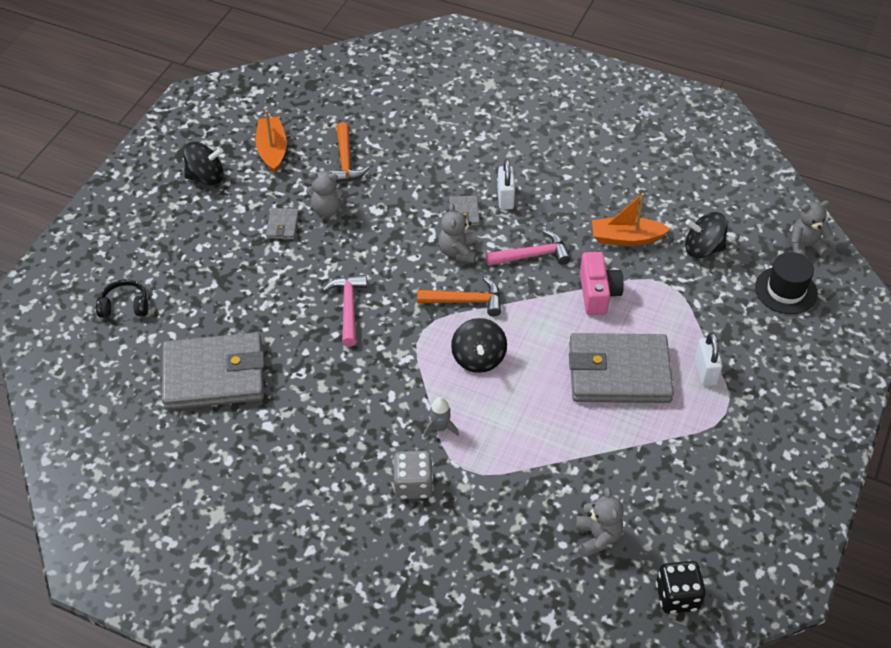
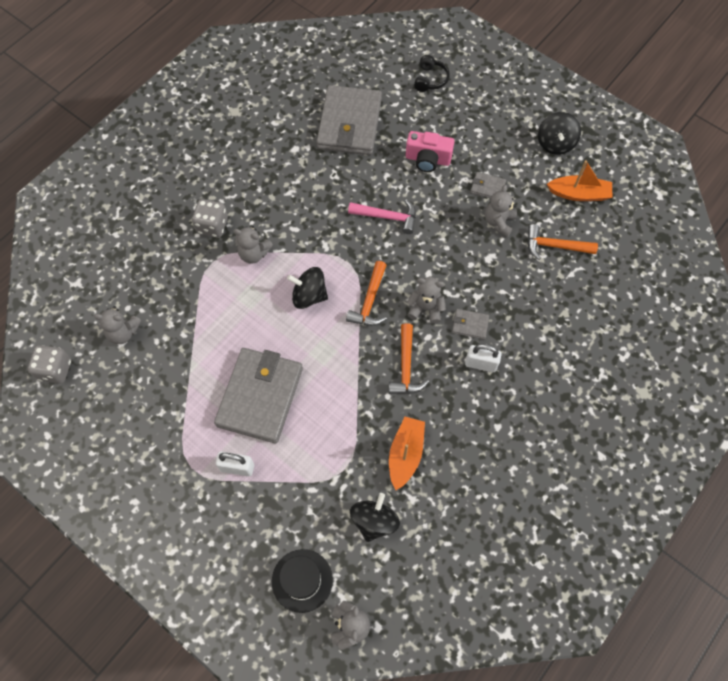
camera: 105 degrees right, 15 degrees up
(440, 428) = (254, 254): grey rocket -> grey teddy bear
(532, 255) = (406, 367): pink hammer -> orange hammer
(598, 293) = (348, 407): pink camera -> pink camera (428, 159)
(677, 597) = (55, 370): black dice -> grey dice

